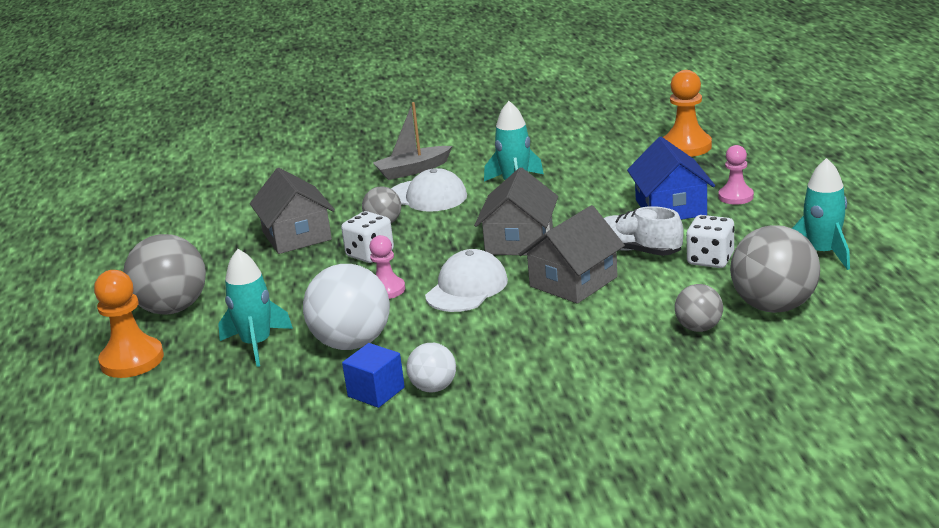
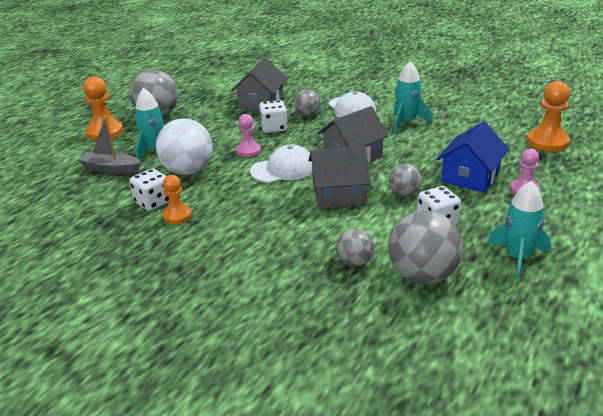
camera: 40 degrees right, 5 degrees up
(376, 392) = (153, 202): blue cube -> white dice
(413, 170) = (369, 91): grey boat -> grey boat (111, 169)
(434, 388) = (177, 215): white ball -> orange pawn
(637, 250) = (404, 194): white shoe -> grey ball

